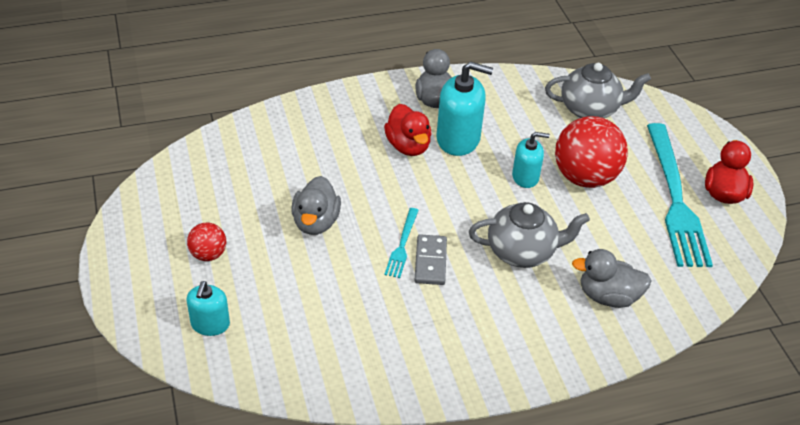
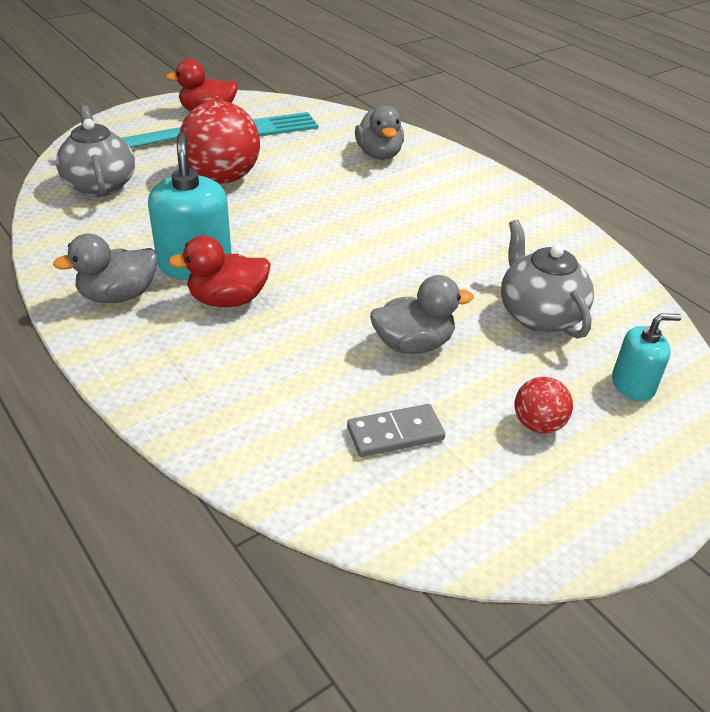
camera: 110 degrees left, 5 degrees down
(402, 245) = (401, 272): turquoise fork -> none
(408, 146) = (227, 300): red duck -> red duck turned 150 degrees counterclockwise
(430, 261) = (411, 250): grey domino -> grey domino (395, 433)
(522, 252) = (356, 200): grey teapot -> grey teapot (539, 315)
(525, 177) = (241, 211): turquoise soap dispenser -> none

